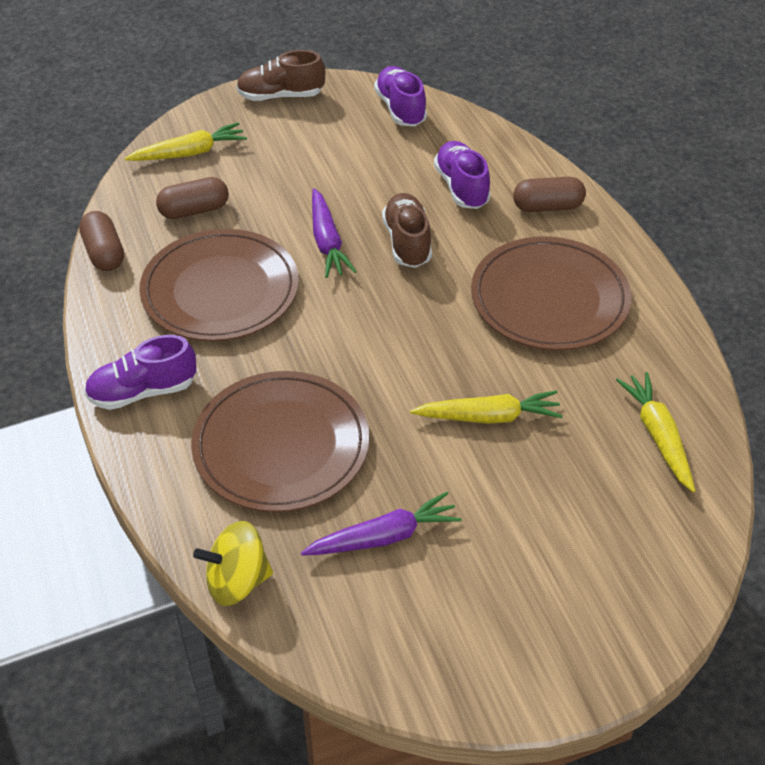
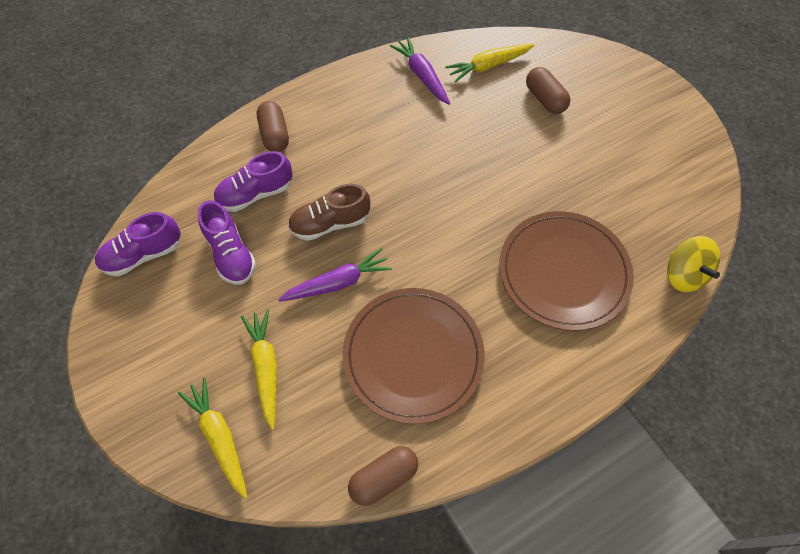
camera: 100 degrees left, 15 degrees up
(143, 391) = (543, 386): purple shoe -> purple shoe (231, 254)
(194, 210) = (310, 407): brown capsule -> brown capsule (545, 99)
(281, 96) = (119, 368): brown shoe -> none
(384, 537) = (616, 197): purple carrot -> purple carrot (422, 75)
(489, 417) = (499, 151): yellow carrot -> yellow carrot (265, 367)
(549, 298) = (377, 127): brown plate -> none

